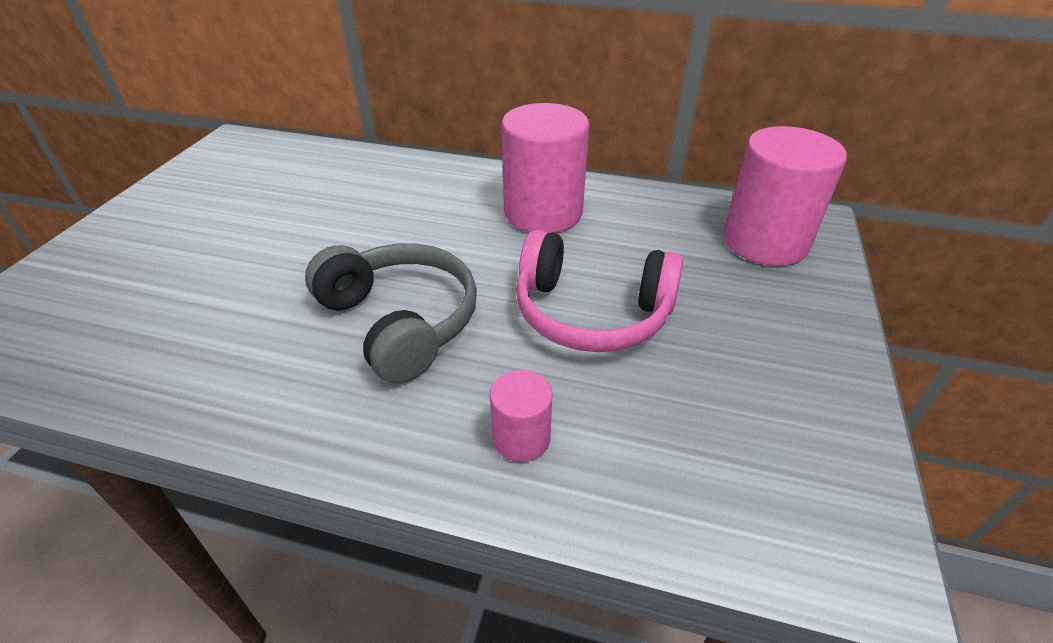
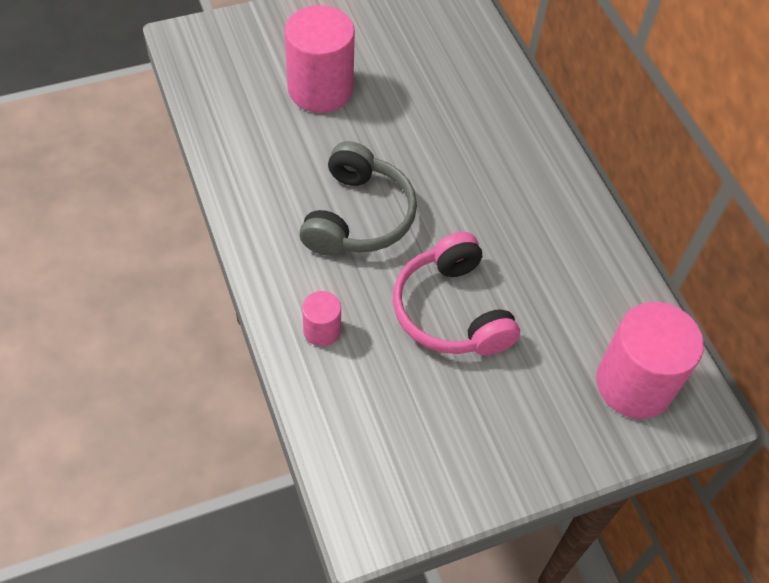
camera: 50 degrees right, 15 degrees up
(543, 213) = (537, 222): pink cylinder -> pink cylinder (320, 89)

